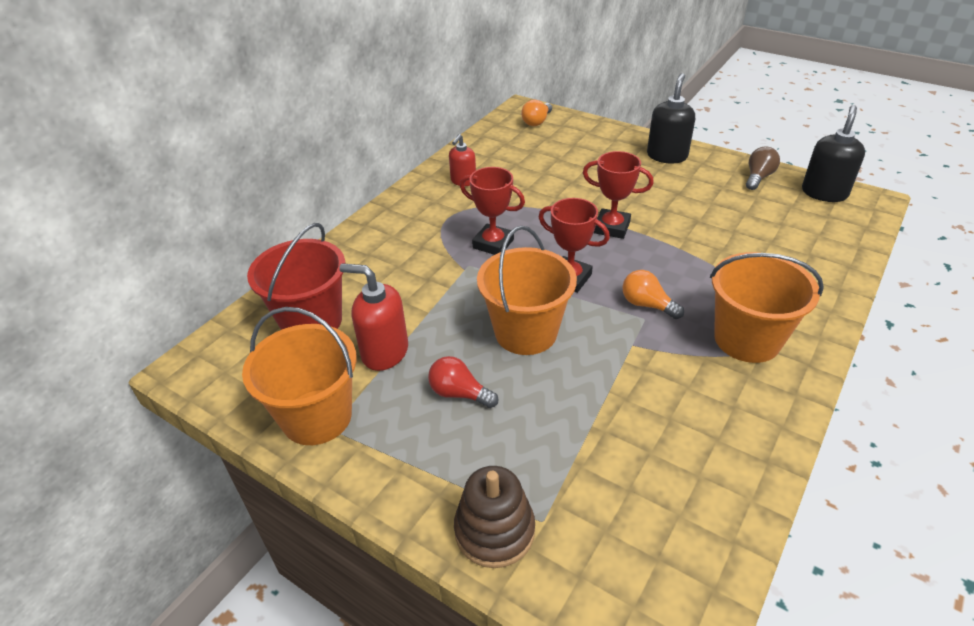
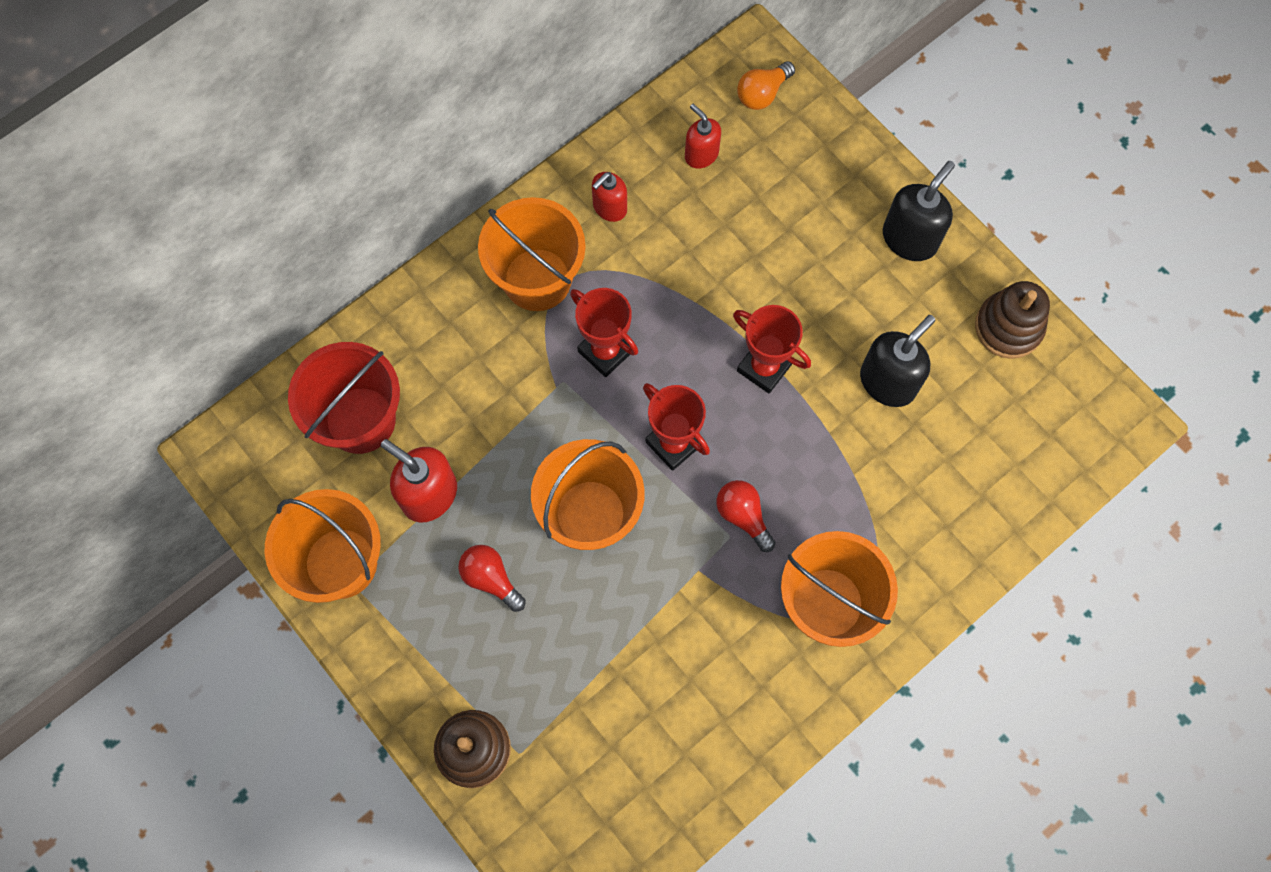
camera: 15 degrees right, 30 degrees up
(427, 221) = (537, 279): none -> orange bucket
(512, 149) = (701, 154): none -> red soap dispenser
(647, 305) = (743, 516): orange light bulb -> red light bulb
(758, 177) = (1008, 327): brown light bulb -> brown stacking toy
(824, 193) = (1076, 388): black soap dispenser -> black soap dispenser (888, 382)

